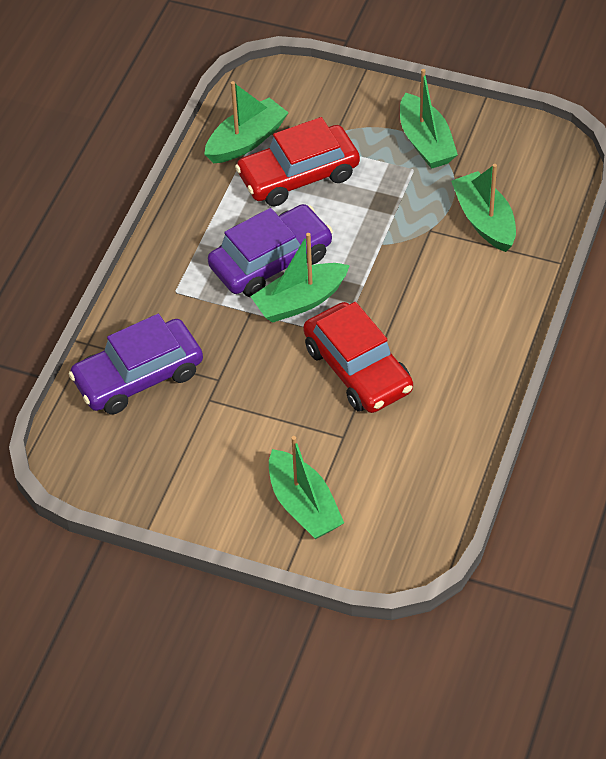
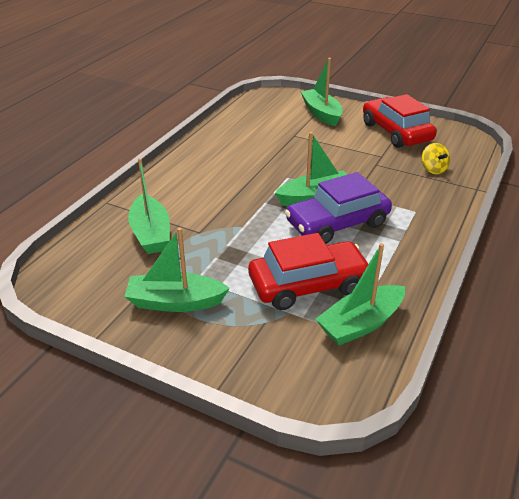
camera: 175 degrees left, 15 degrees down
(138, 377) = (433, 169): purple car -> yellow spinning top
(358, 369) = (278, 161): red car -> red car (396, 132)
(425, 142) = (175, 302): green boat -> green boat turned 75 degrees counterclockwise

